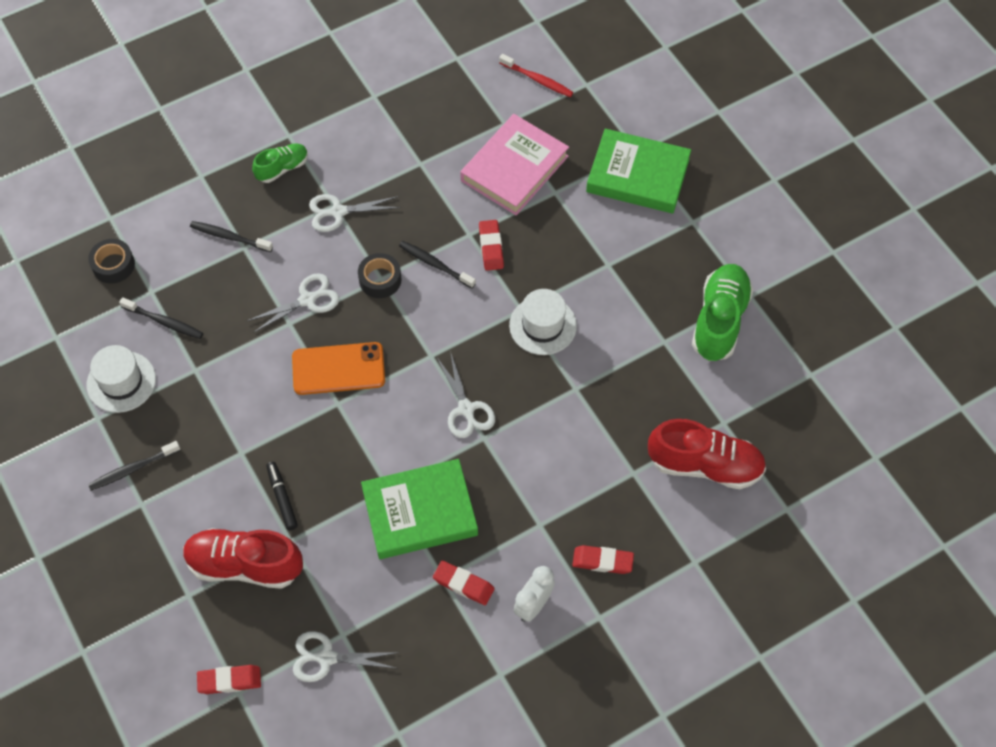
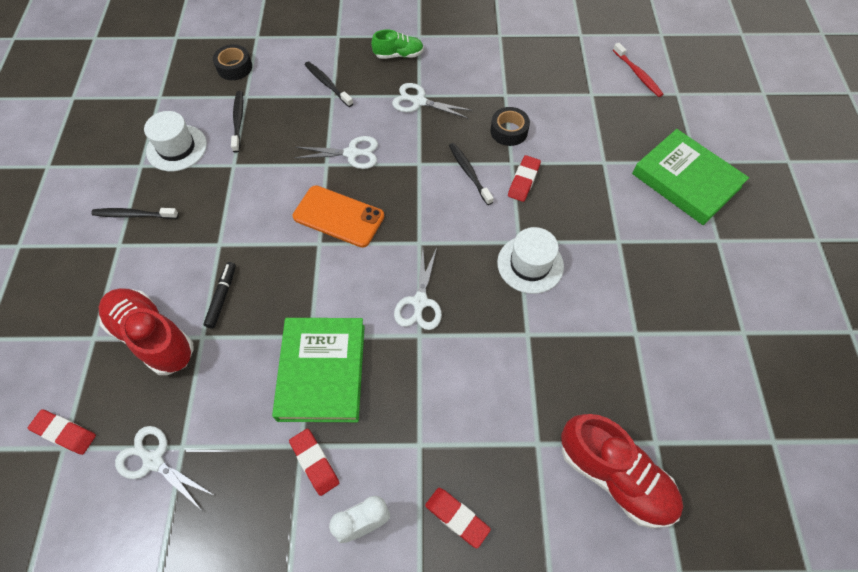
camera: 30 degrees right, 0 degrees up
(164, 322) = (238, 121): black toothbrush -> black toothbrush turned 150 degrees counterclockwise
(380, 280) = (417, 164): black tape -> black tape (509, 131)
(420, 512) = (322, 371): green book -> green book turned 75 degrees clockwise
(514, 168) = (580, 130): pink book -> none
(719, 321) = (701, 341): green shoe -> none

